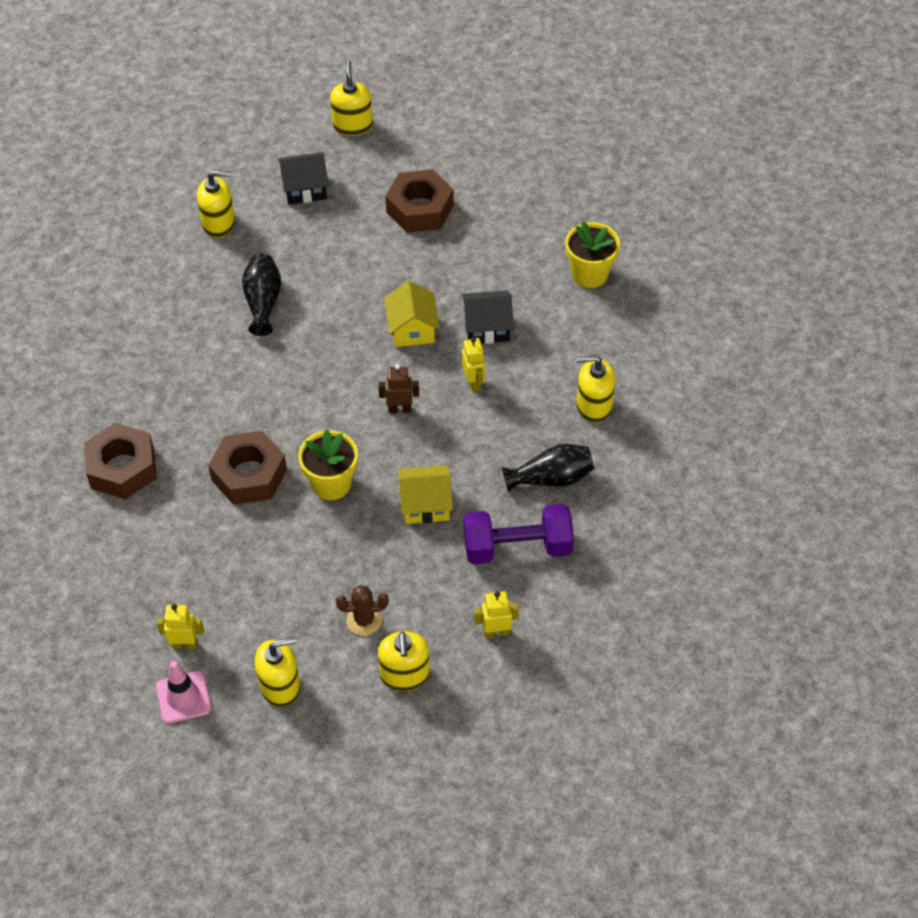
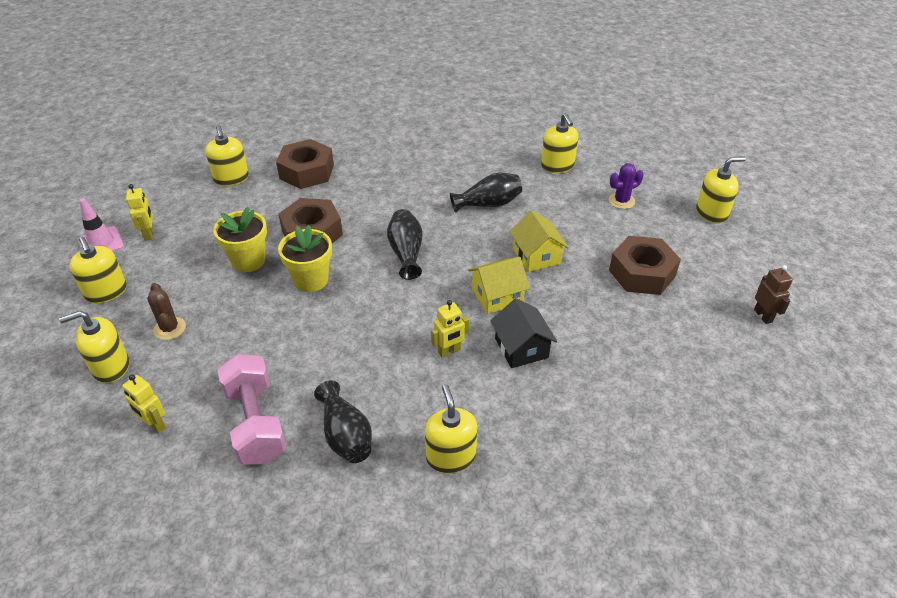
camera: 75 degrees right, 10 degrees down
(101, 552) = (231, 178): none -> yellow soap dispenser
(305, 188) = (621, 201): black house -> purple cactus
(318, 392) = (406, 253): none -> black vase
(400, 409) = (402, 306): brown robot -> brown robot (763, 316)
(425, 504) = (298, 344): yellow house -> yellow house (536, 256)
(496, 632) = (154, 425): yellow robot -> yellow robot turned 150 degrees clockwise
(517, 547) = (255, 423): purple dumbbell -> pink dumbbell
(590, 274) = (631, 419): yellow flower pot -> yellow flower pot (248, 261)

